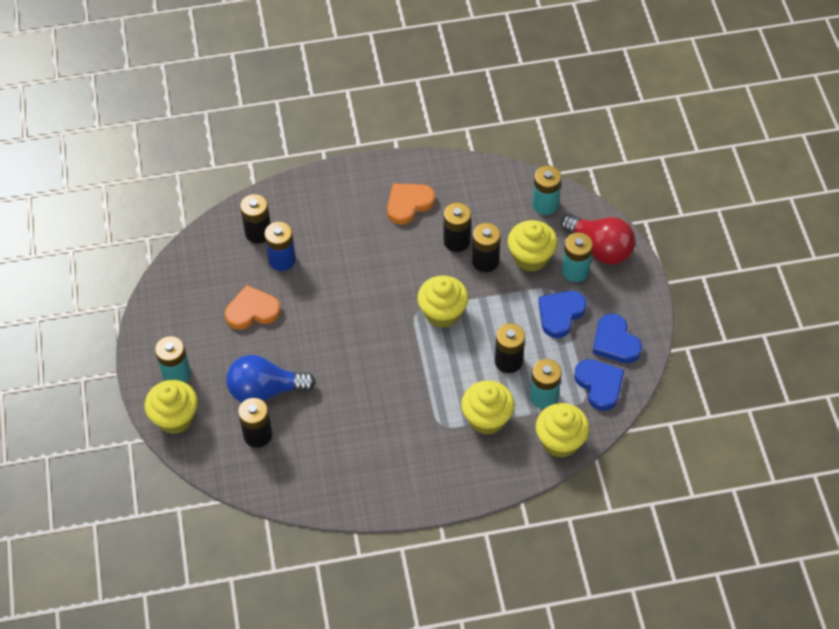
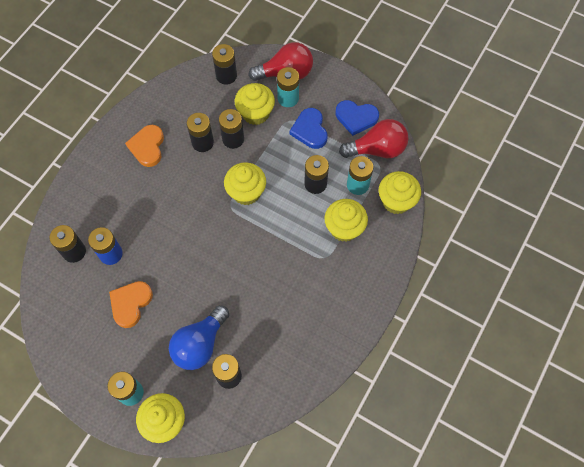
camera: 50 degrees left, 10 degrees up
(545, 204) = (226, 76): turquoise battery -> black battery
(599, 385) = (377, 149): blue heart -> red light bulb

